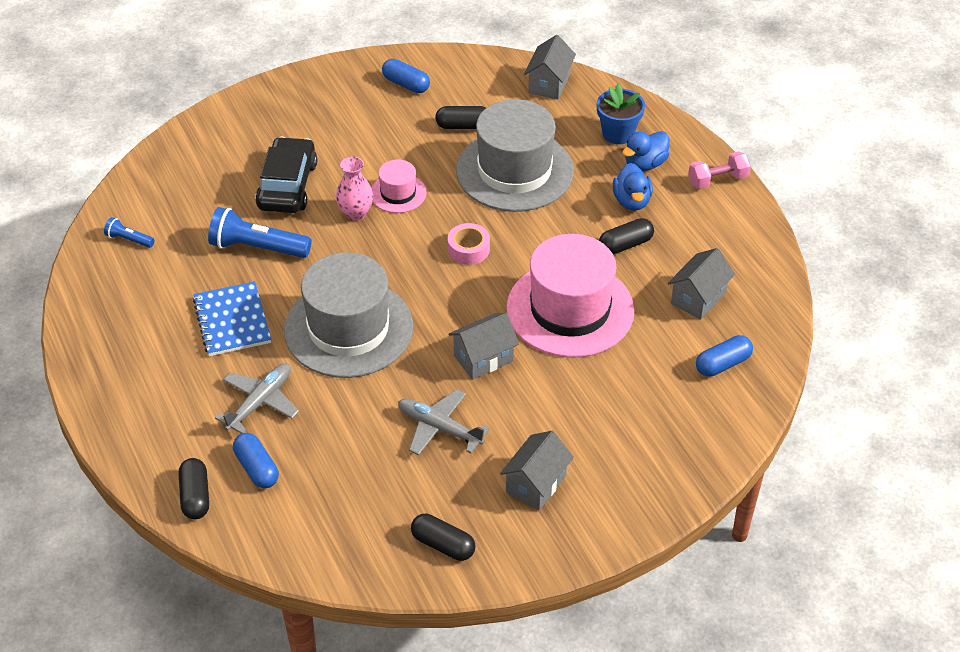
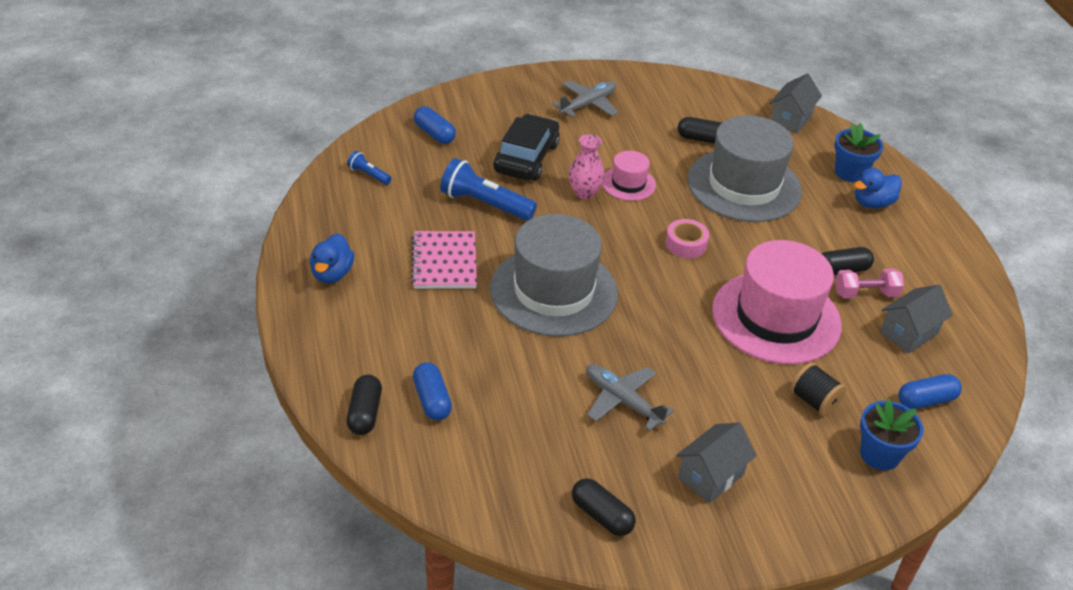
camera: 10 degrees right, 5 degrees down
(232, 321) = (444, 262): blue notebook -> pink notebook
(260, 402) = (451, 340): grey plane -> grey plane (588, 104)
(406, 84) = (656, 96): blue capsule -> blue capsule (434, 134)
(483, 358) = (680, 345): grey house -> none
(619, 388) = (814, 401): none -> black spool
(631, 201) = (854, 233): blue duck -> blue duck (332, 274)
(687, 427) = (879, 454): none -> blue flower pot
(718, 180) = (943, 230): pink dumbbell -> pink dumbbell (865, 294)

